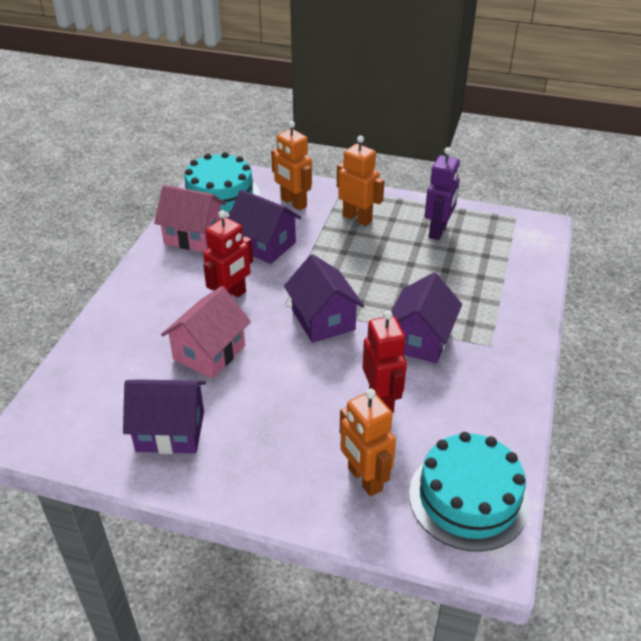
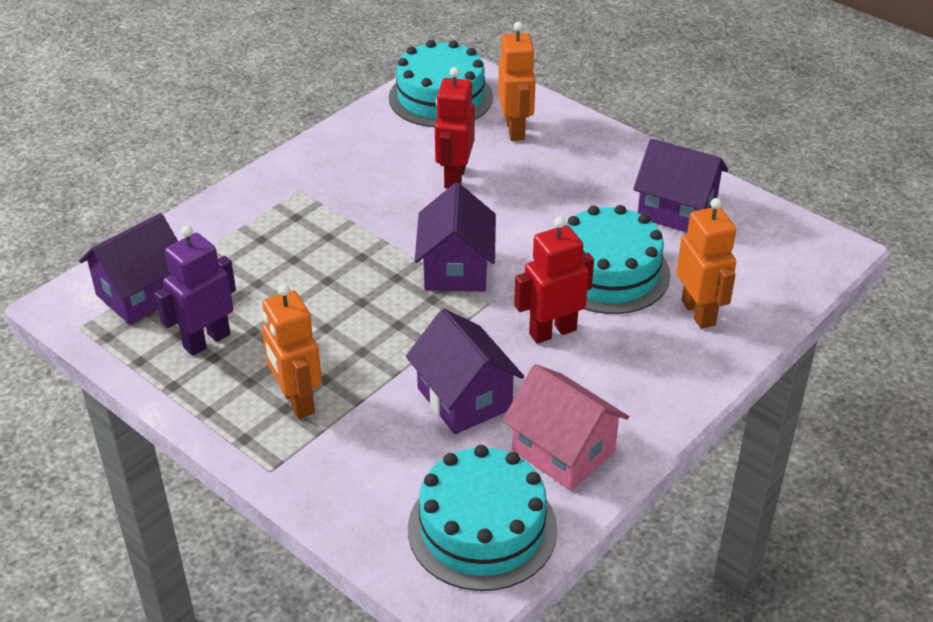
camera: 155 degrees left, 0 degrees up
(209, 353) = (608, 272): pink house -> turquoise cake
(293, 203) = (371, 467): orange robot -> orange robot (699, 312)
(420, 340) = (366, 216): purple house -> purple house (142, 294)

